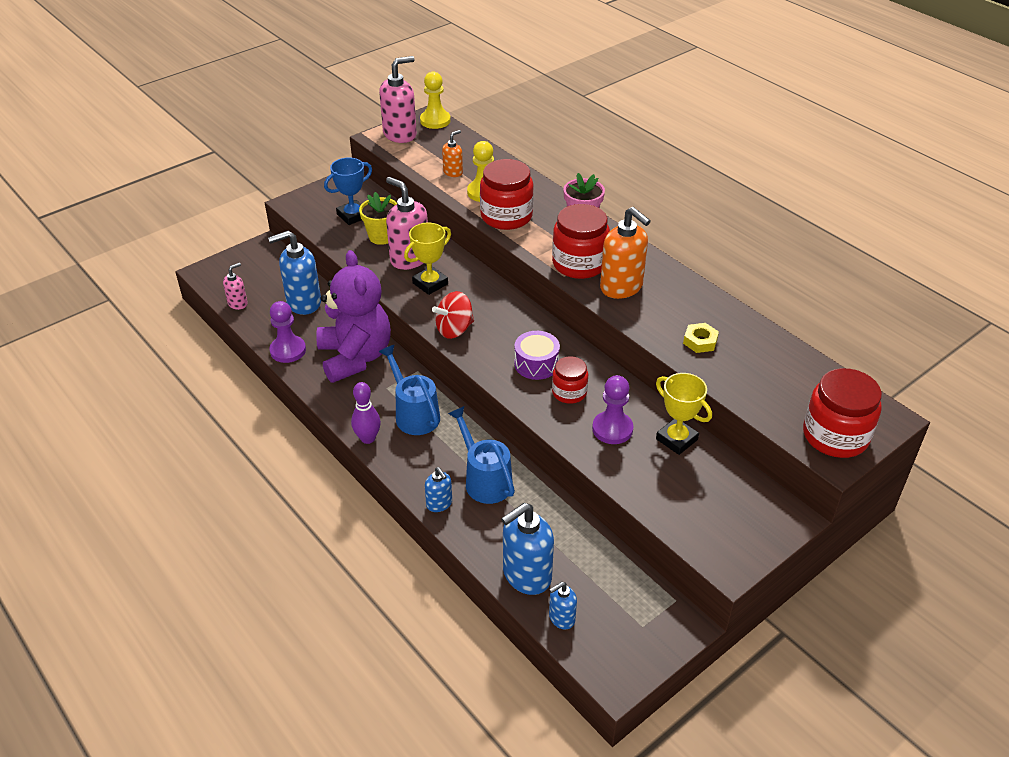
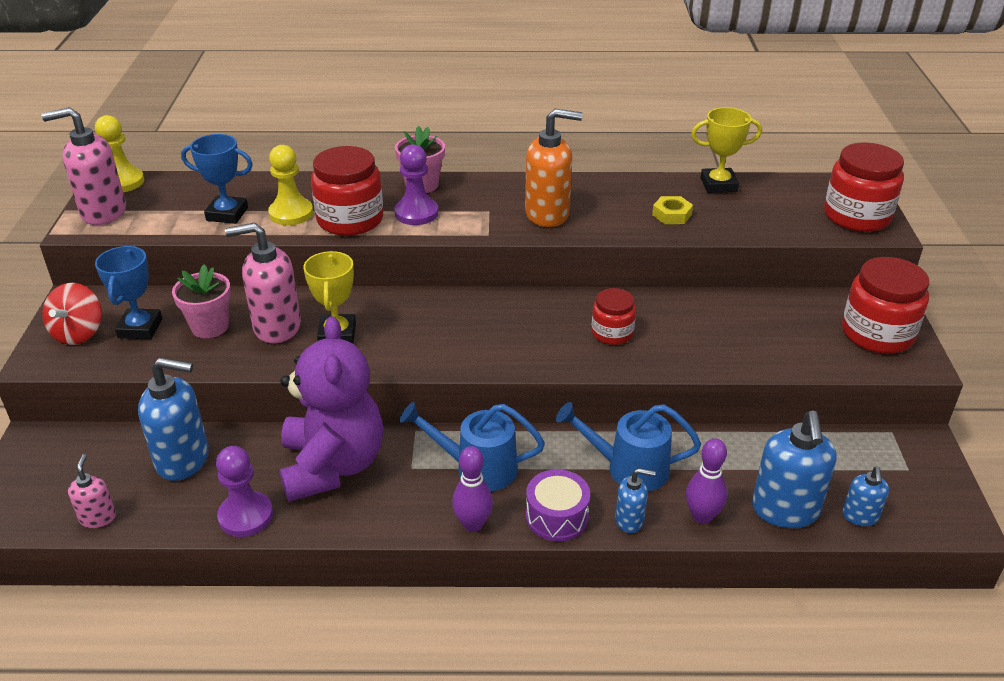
camera: 50 degrees left, 5 degrees down
(303, 303) = (183, 459): blue soap dispenser -> blue soap dispenser turned 105 degrees counterclockwise
(355, 357) = (333, 466): purple teddy bear -> purple teddy bear turned 60 degrees clockwise
(381, 236) = (210, 327): yellow flower pot -> pink flower pot
(400, 134) = (103, 212): pink soap dispenser -> pink soap dispenser turned 105 degrees counterclockwise
(453, 172) = (227, 214): orange soap dispenser -> blue trophy
(454, 329) = (431, 355): red spinning top -> red spinning top (79, 333)
(477, 536) = (702, 516): none -> purple bowling pin
(536, 364) = (549, 331): purple drum -> purple drum (557, 516)
(579, 264) = (483, 218): red jar -> red jar (877, 334)
(612, 429) = (689, 335): purple pawn -> purple pawn (416, 213)
(676, 439) = (740, 307): yellow trophy -> yellow trophy (718, 185)

